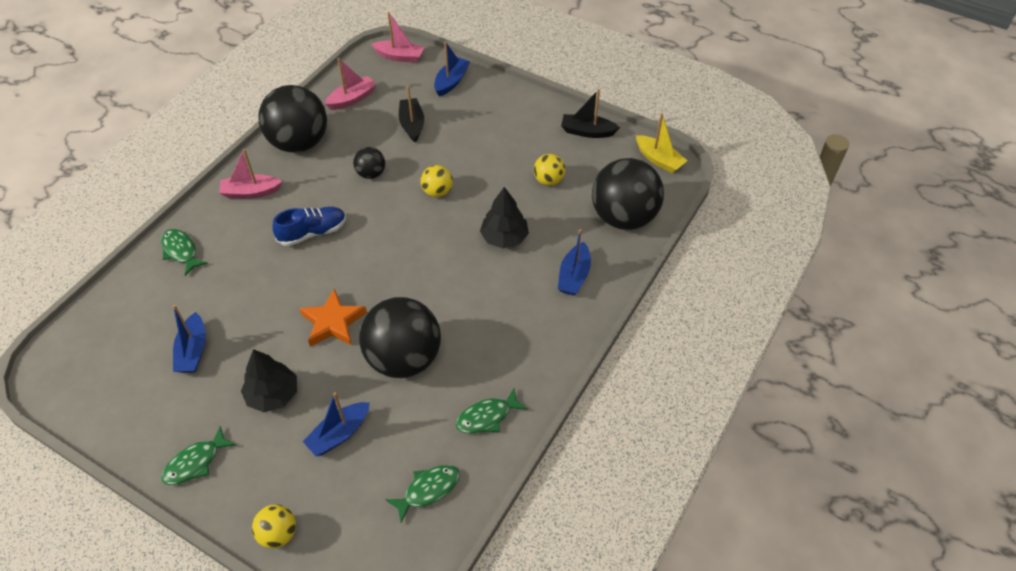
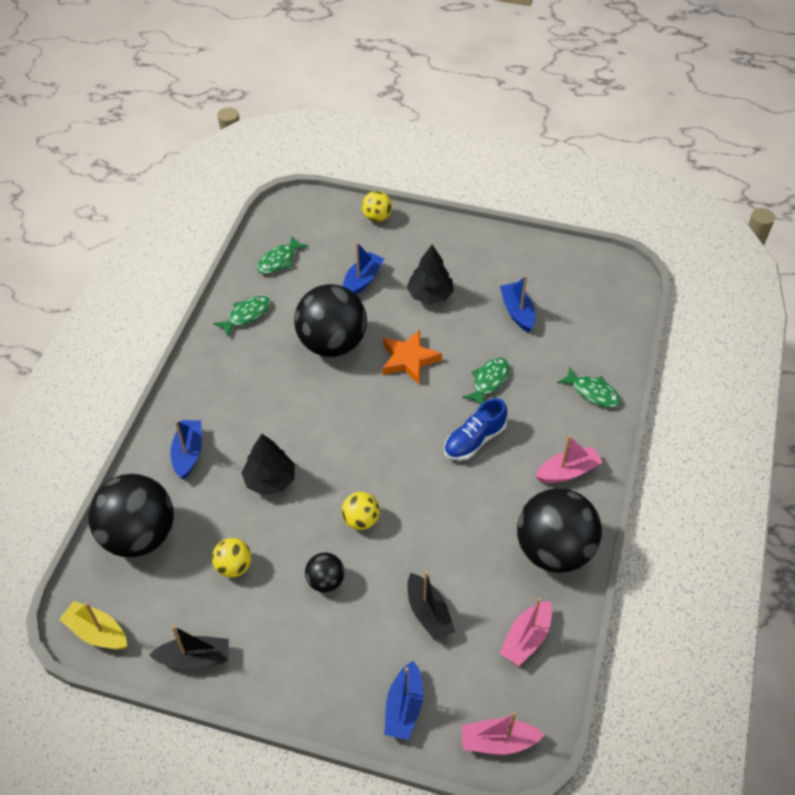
camera: 165 degrees right, 0 degrees up
(195, 462) = (461, 242): green fish -> green fish (489, 381)
(371, 174) = (447, 526): black ball -> black ball (325, 581)

